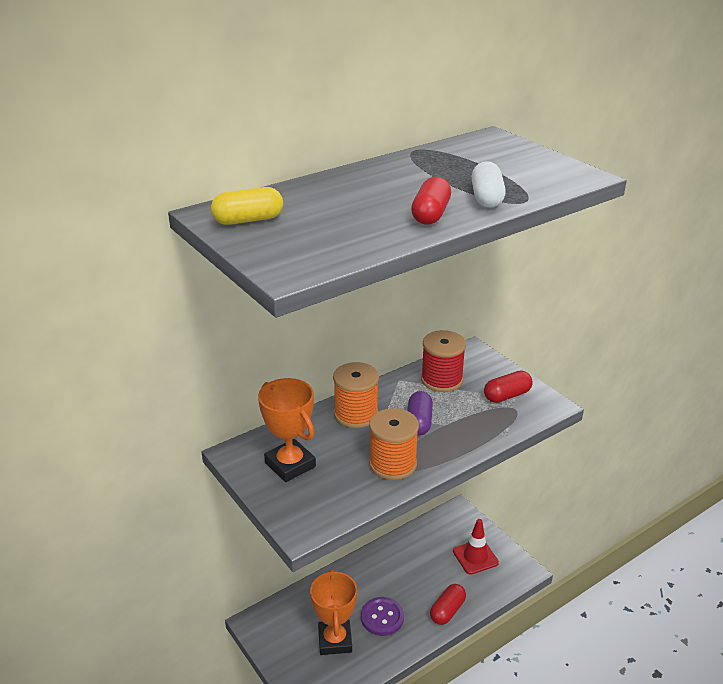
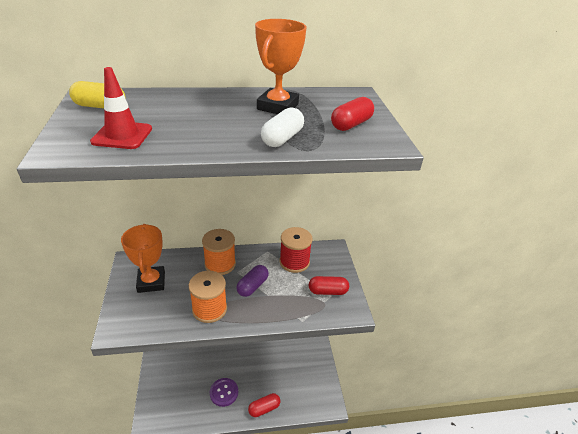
camera: 25 degrees right, 5 degrees up
(335, 640) = (188, 393): orange trophy -> orange trophy (277, 107)
(430, 214) = (221, 139): red capsule -> red capsule (351, 124)
(475, 557) = (306, 381): red traffic cone -> red traffic cone (122, 135)

